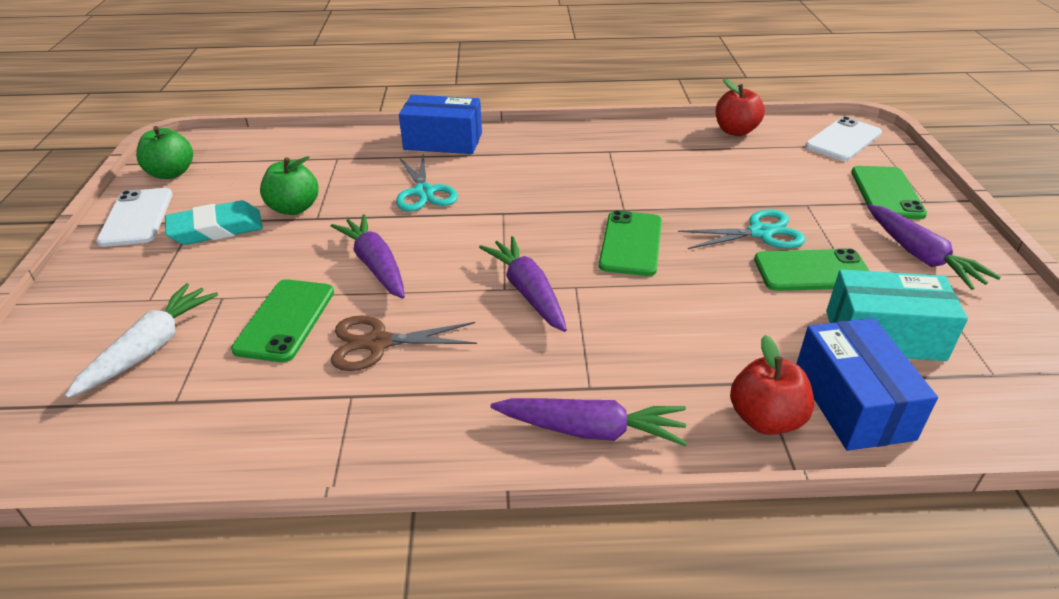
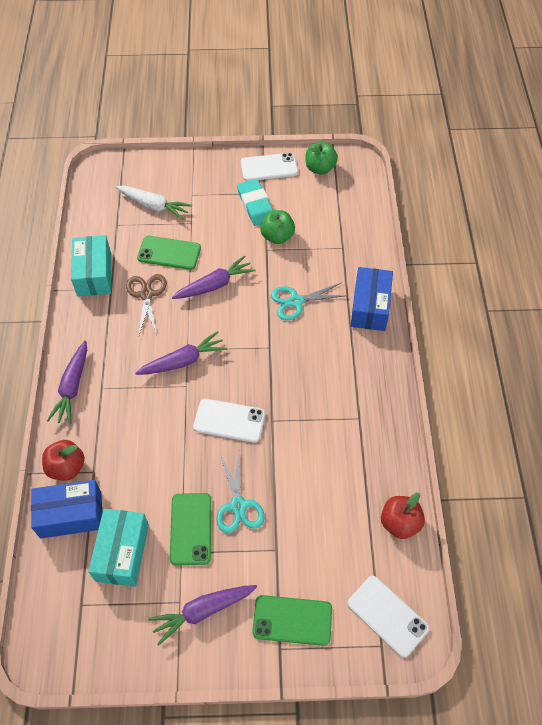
camera: 90 degrees right, 20 degrees up
(305, 425) = (94, 274): none -> turquoise box
(631, 243) = (229, 420): green phone -> white phone

